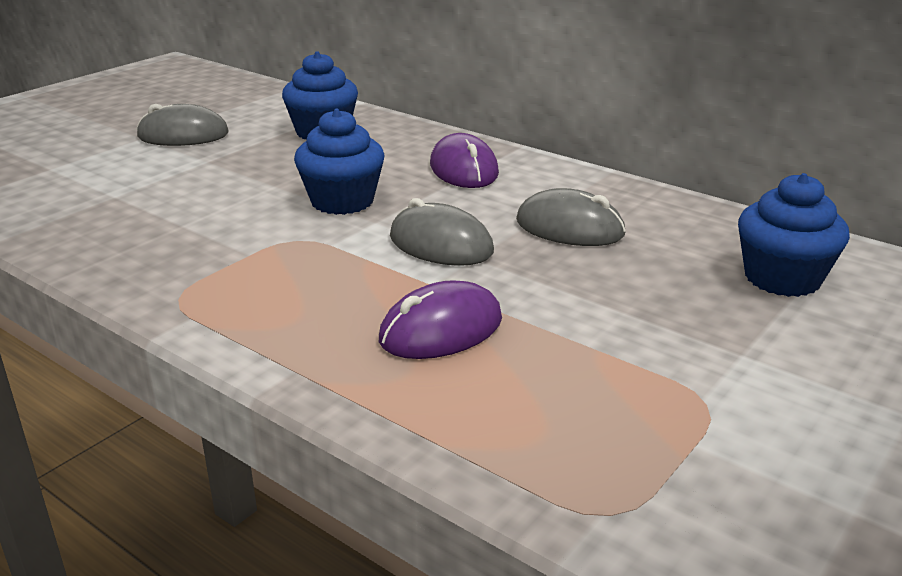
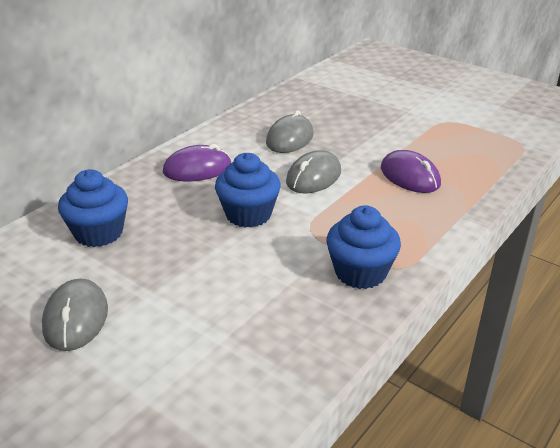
camera: 90 degrees left, 5 degrees up
(782, 278) = (341, 95): blue cupcake -> blue cupcake (360, 272)

